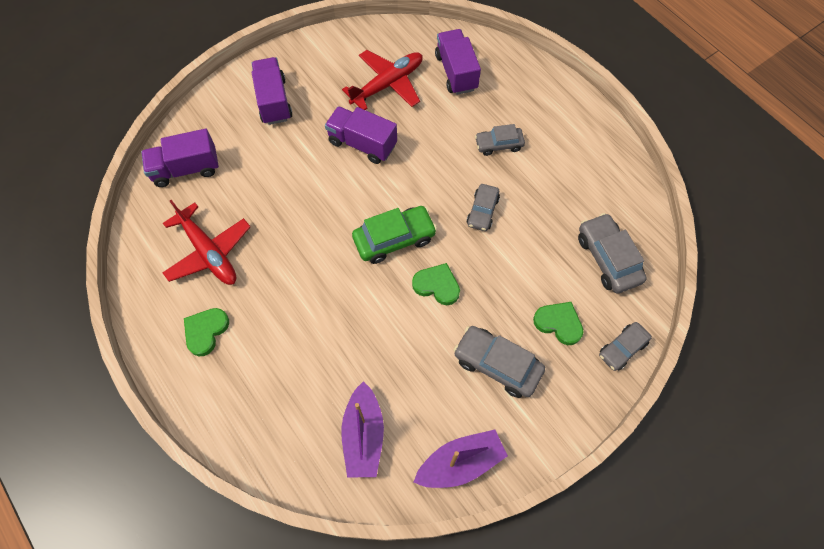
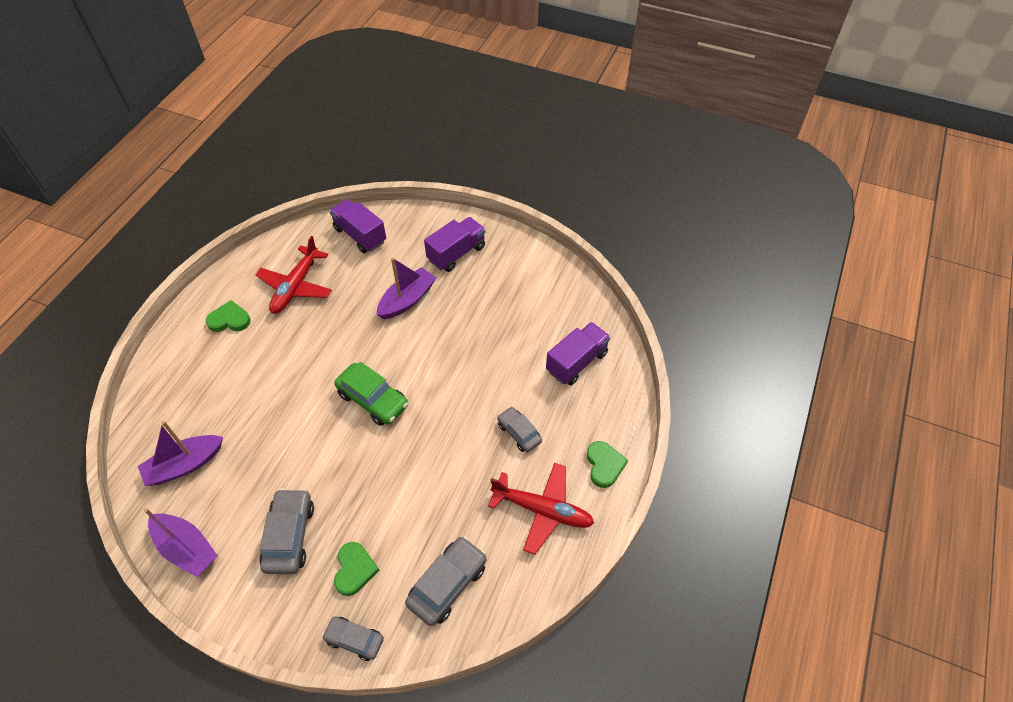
camera: 60 degrees right, 10 degrees down
(299, 164) = (407, 300): none -> purple boat
(362, 144) = (453, 331): purple truck -> none
(387, 84) = (526, 319): red plane -> red plane (542, 510)
(437, 285) = (344, 452): green heart -> green heart (604, 465)
(482, 211) = (438, 453): grey car -> none

